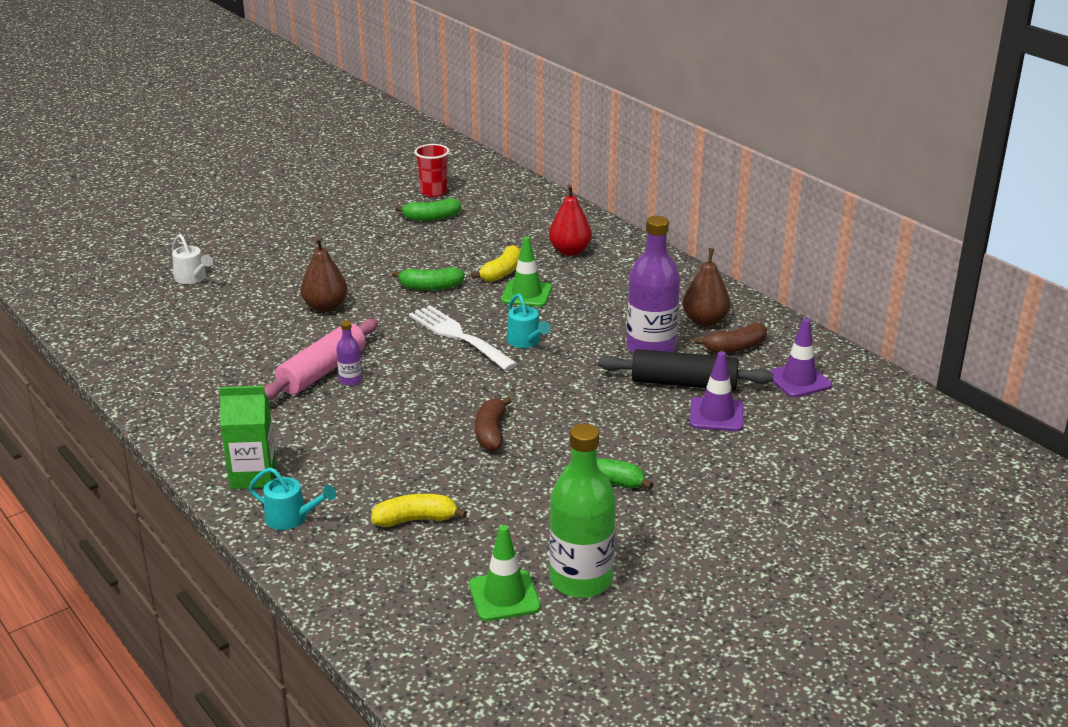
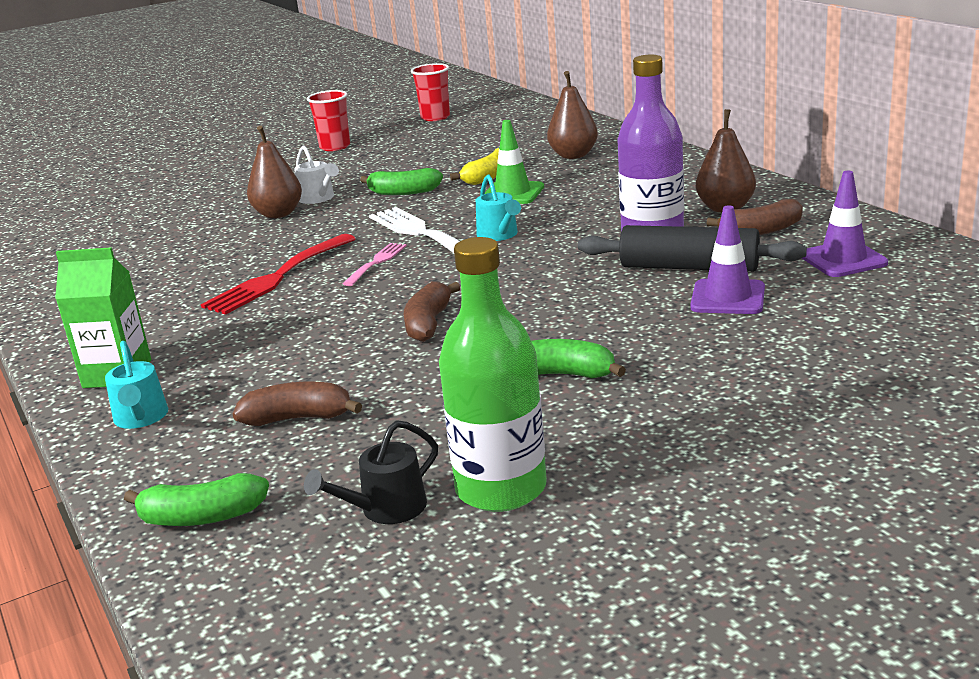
camera: 10 degrees right, 5 degrees down
(192, 278) = (147, 196): white watering can -> white watering can (318, 198)
(291, 518) = (141, 418): turquoise watering can -> turquoise watering can turned 45 degrees clockwise
(322, 371) = (248, 270): pink rolling pin -> none
(349, 225) = (335, 147): none -> red cup
(350, 380) = (277, 277): purple bottle -> red fork
(416, 519) = (298, 418): yellow banana -> brown banana
(430, 367) = (376, 262): none -> pink fork
(431, 218) = (426, 137): green banana -> green banana (202, 517)
(504, 596) = (385, 509): green traffic cone -> black watering can
(570, 251) = (573, 155): red pear -> brown pear

